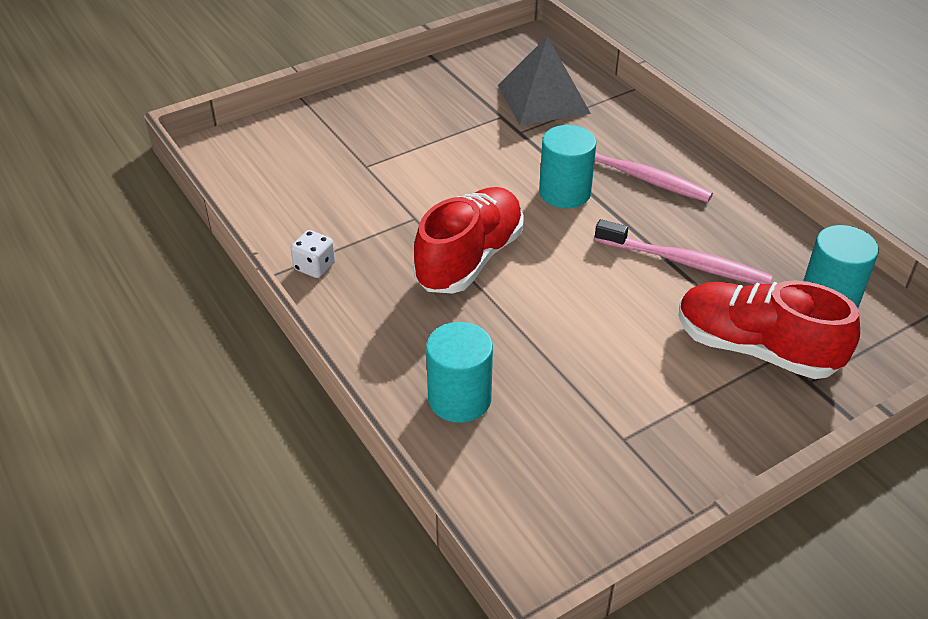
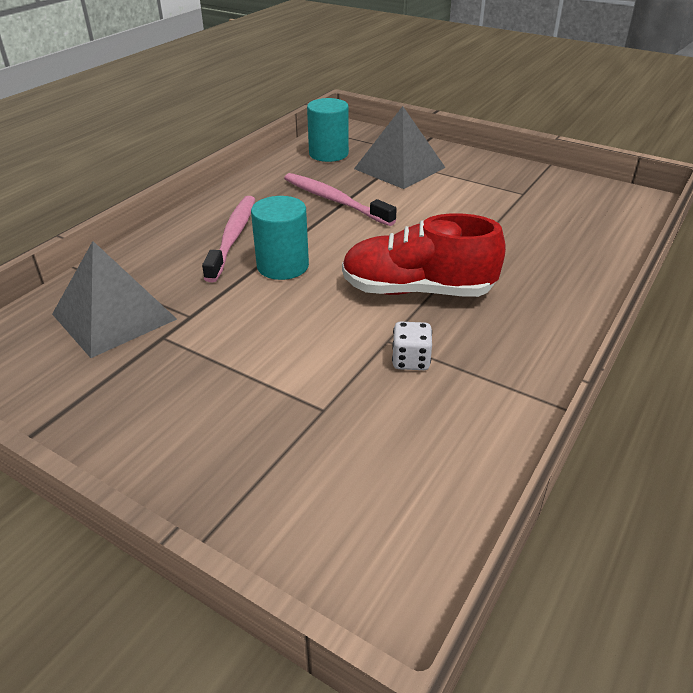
camera: 115 degrees left, 5 degrees down
(314, 266) = (518, 379): white dice -> white dice (410, 360)
(459, 399) = (567, 253): turquoise cylinder -> none
(685, 263) = (334, 200): pink toothbrush -> pink toothbrush turned 45 degrees counterclockwise
(755, 349) = (399, 168): red shoe -> grey pyramid

